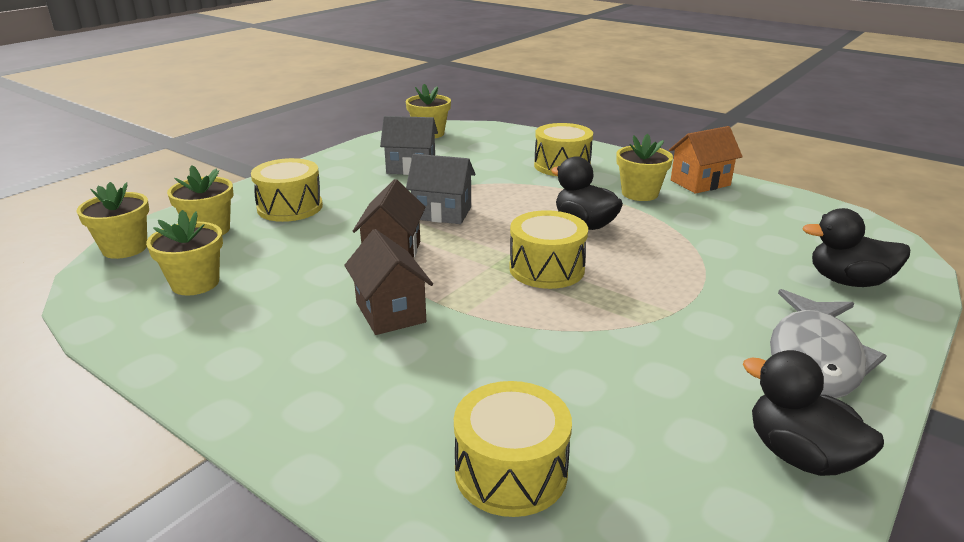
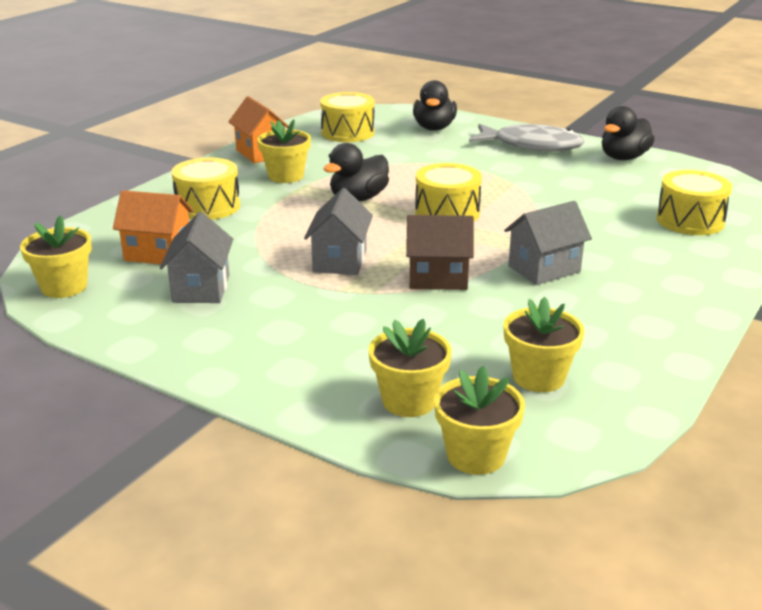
camera: 95 degrees left, 0 degrees up
(290, 207) = (332, 354): yellow drum -> yellow drum (348, 132)
(390, 312) = (544, 269): brown house -> grey house
(473, 154) = (158, 253): none -> orange house

